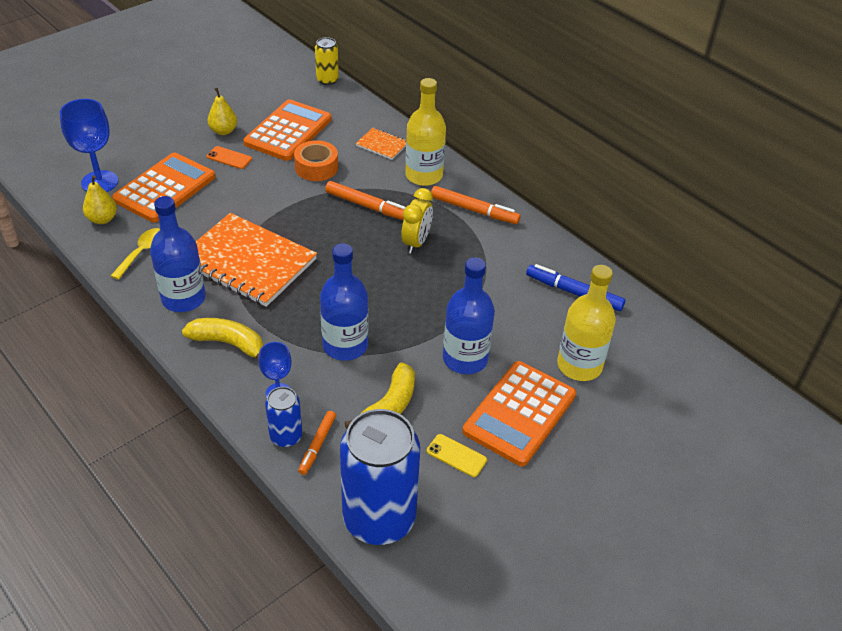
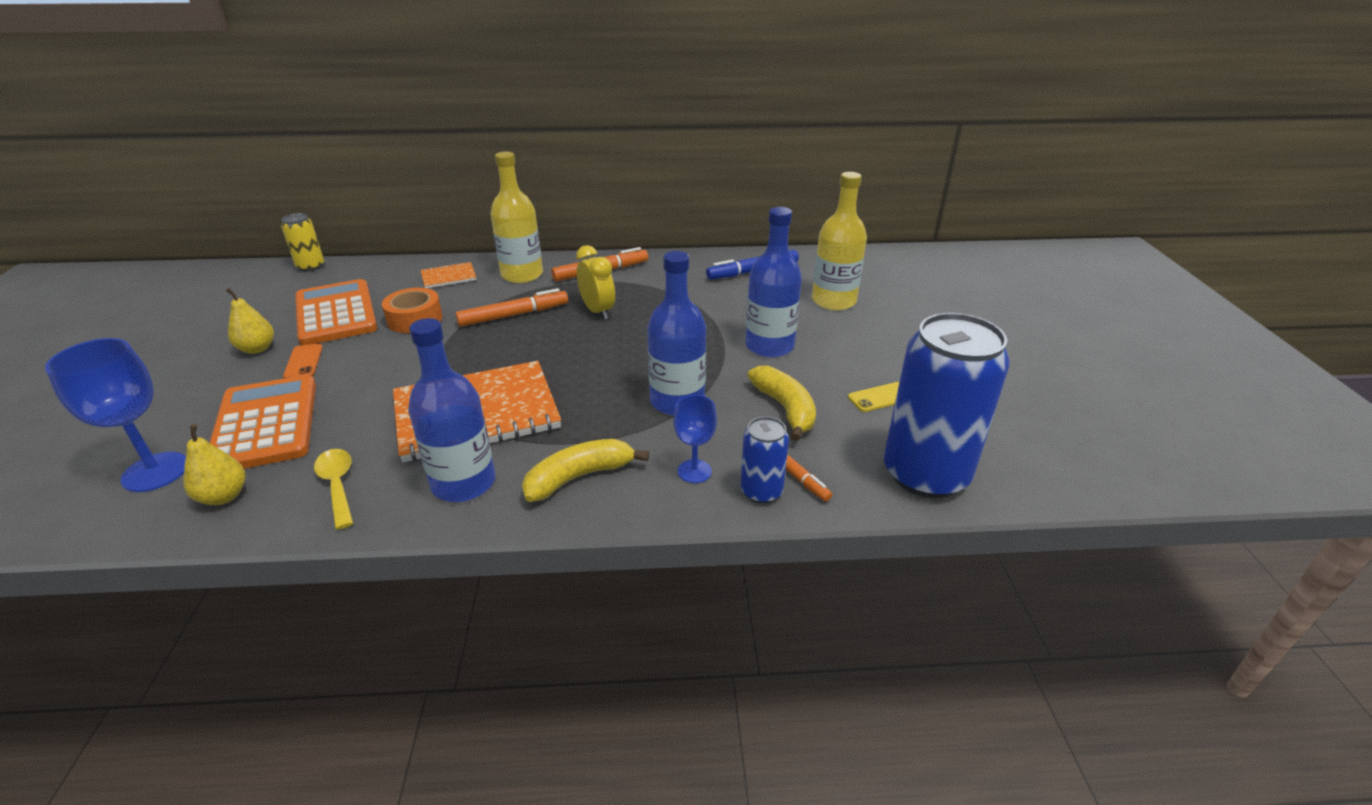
camera: 50 degrees left, 10 degrees down
(229, 158) = (303, 362): orange phone -> orange phone turned 75 degrees counterclockwise
(519, 413) = (860, 347): orange calculator -> none

